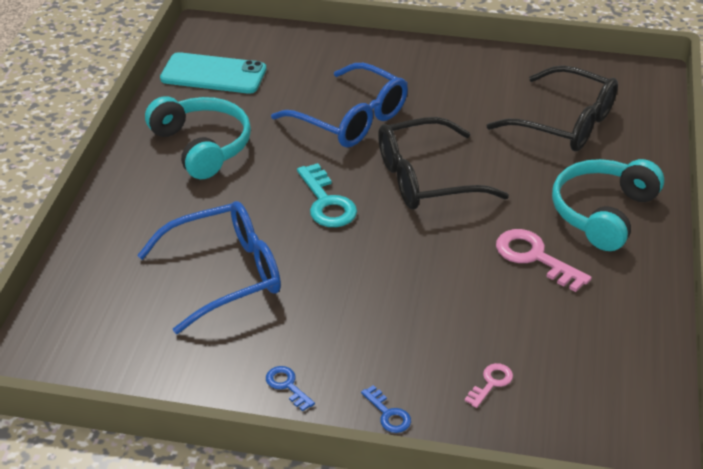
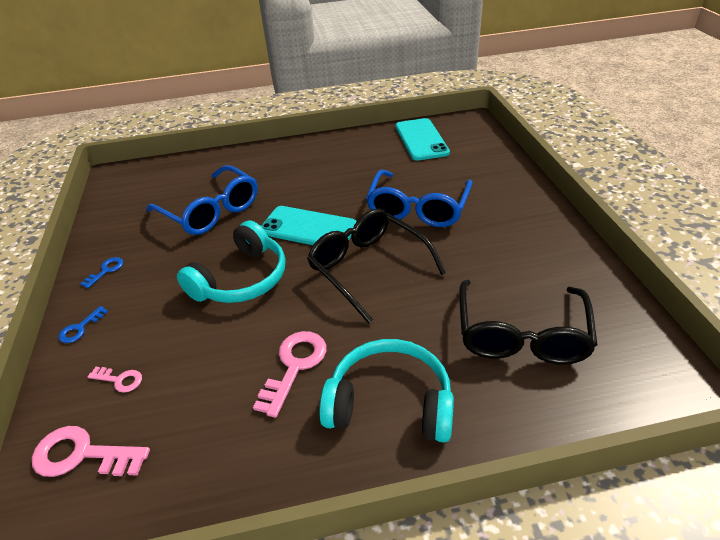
camera: 70 degrees right, 0 degrees up
(202, 146) = (338, 161): turquoise headphones -> turquoise headphones (241, 279)
(326, 202) = (308, 228): turquoise key -> turquoise phone
(578, 415) = (82, 455): none -> pink key

